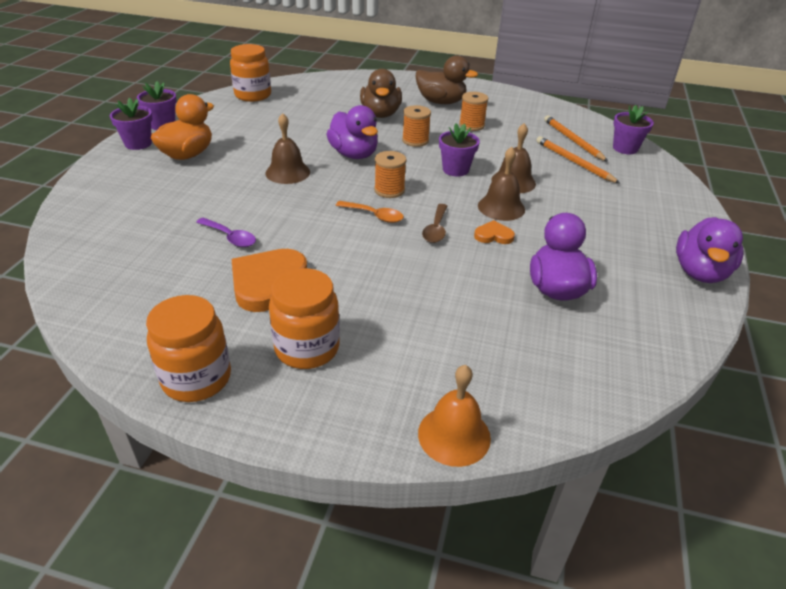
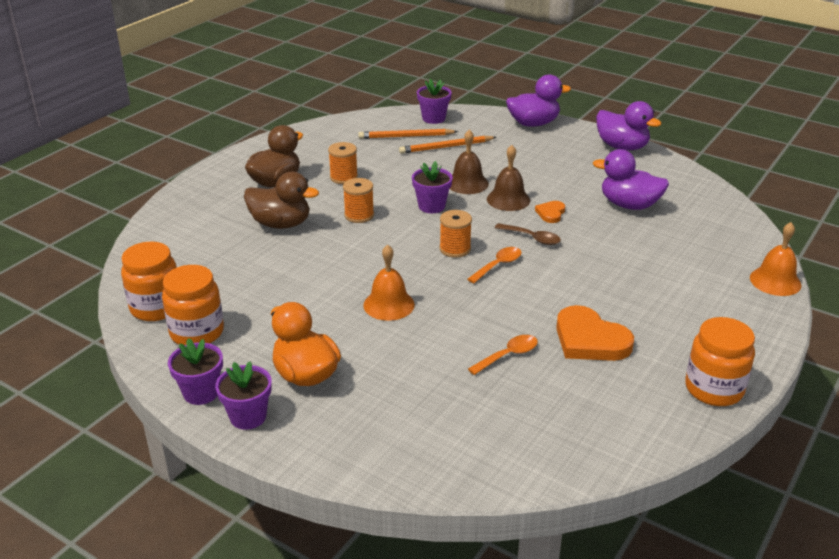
camera: 70 degrees left, 5 degrees down
(230, 237) = (508, 355): purple spoon -> orange spoon
(287, 172) = (389, 304): brown bell -> orange bell
(307, 348) = (683, 329): orange jar -> orange jar (197, 332)
(354, 154) = (370, 257): purple duck -> purple duck (533, 123)

